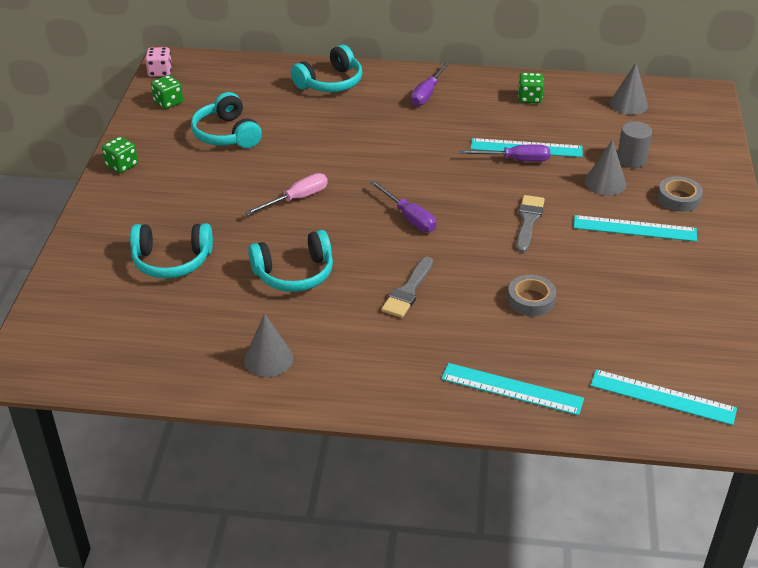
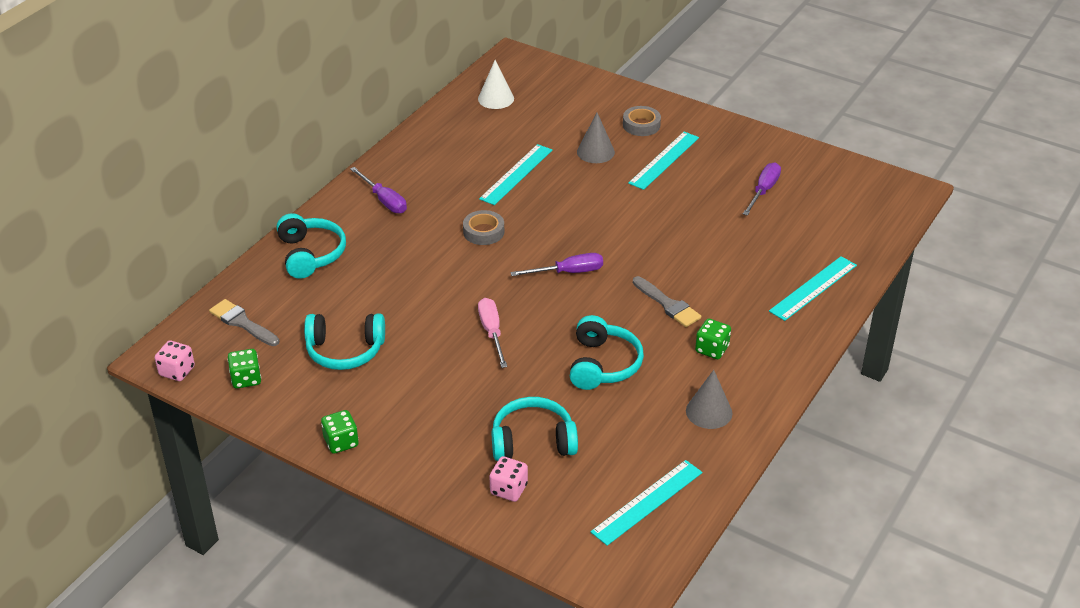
camera: 65 degrees left, 0 degrees up
(107, 265) = (508, 489): none -> pink dice
(172, 261) = (533, 441): turquoise headphones -> turquoise headphones turned 120 degrees counterclockwise
(515, 160) = (529, 186): purple screwdriver -> purple screwdriver (763, 191)
(528, 221) = (618, 209): grey brush -> grey brush (242, 323)
(529, 98) = (442, 146): green dice -> green dice (712, 349)
(531, 300) = (718, 243): grey tape -> grey tape (483, 232)
(628, 104) = (496, 98): grey cone -> white cone
(631, 160) = (574, 127): grey cylinder -> none
(662, 397) = (857, 220): turquoise ruler -> turquoise ruler (647, 502)

